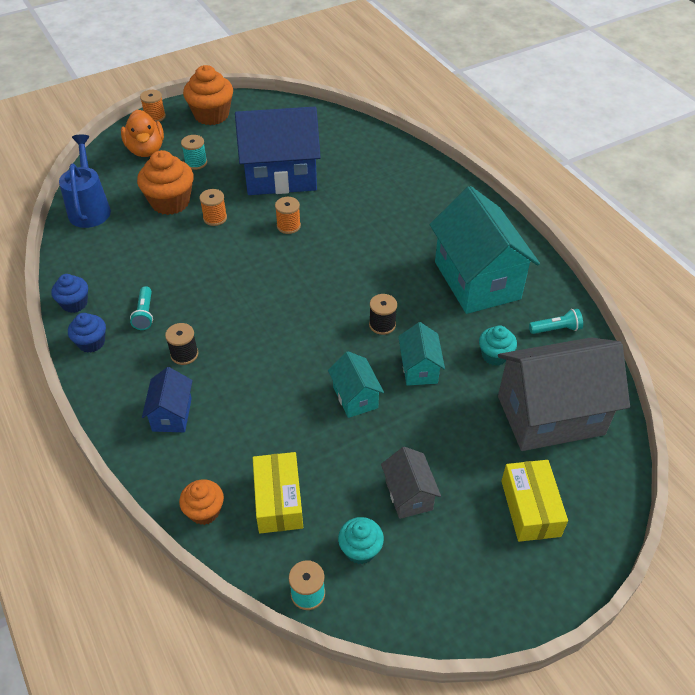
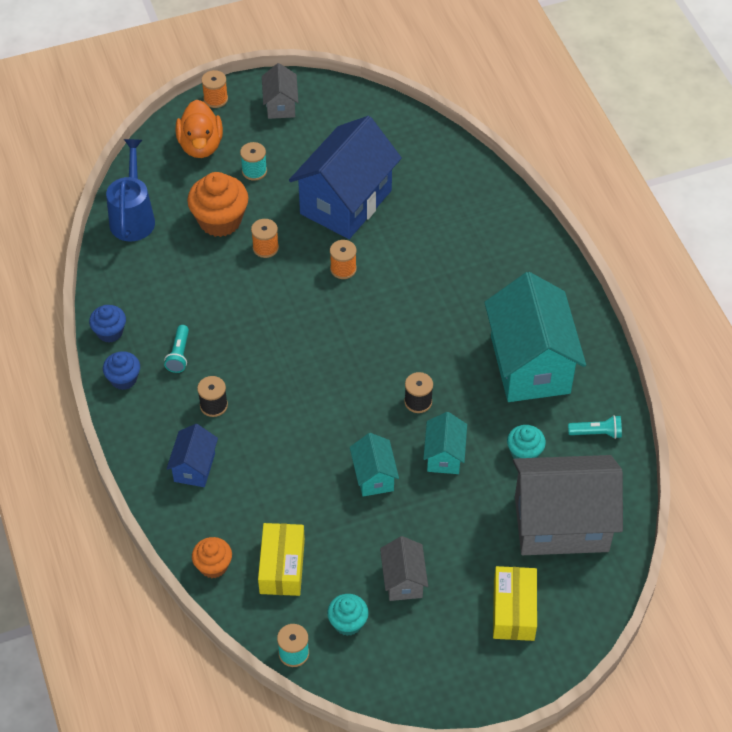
camera: 10 degrees right, 5 degrees up
(211, 115) = (280, 105): orange cupcake -> grey house
(280, 176) = (346, 202): blue house -> blue house turned 60 degrees counterclockwise

